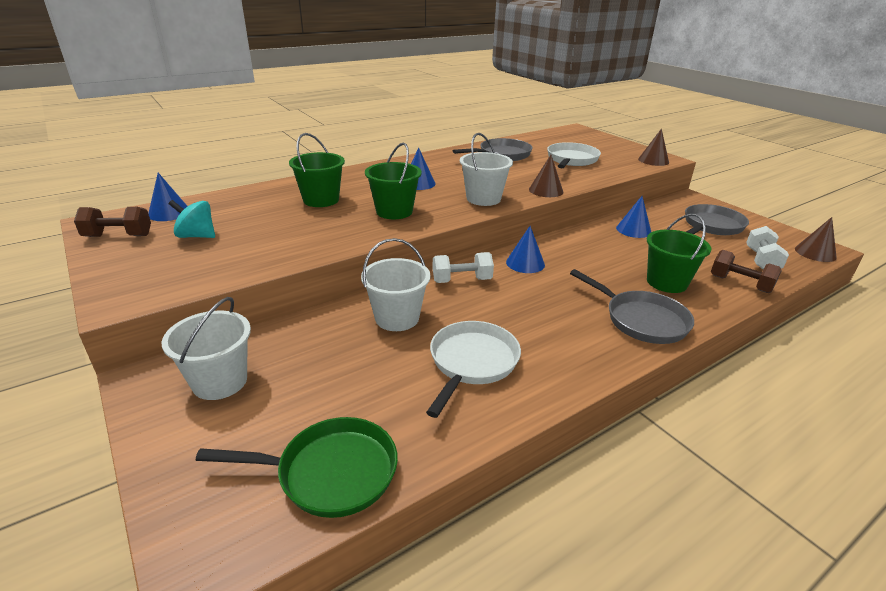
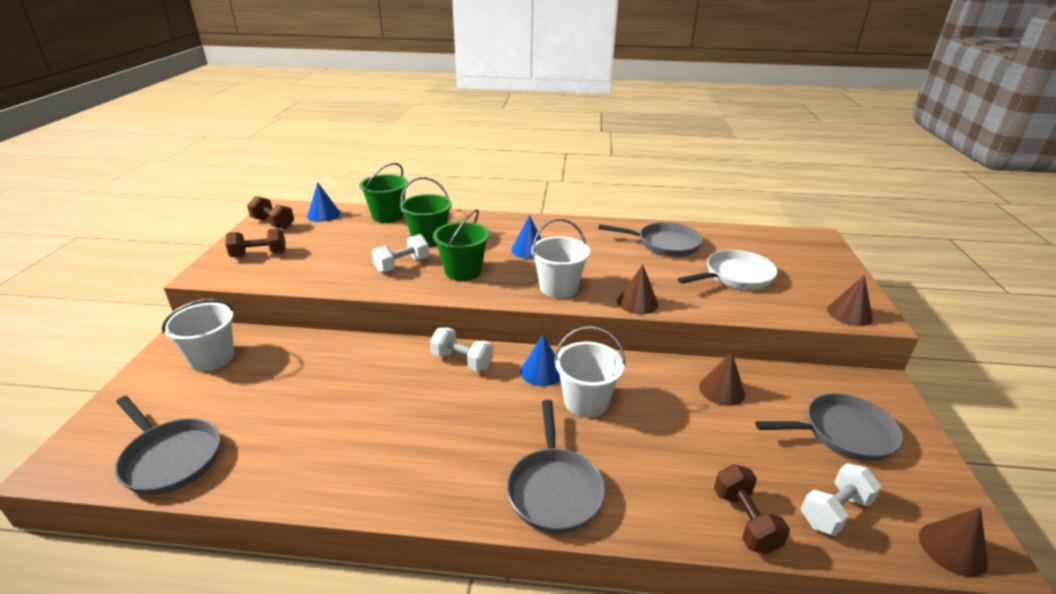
camera: 40 degrees right, 0 degrees up
(157, 264) = (259, 255): none -> brown dumbbell
(197, 236) = (310, 241): turquoise spinning top -> none
(330, 472) = (170, 458): green pan -> grey pan
(333, 224) = (402, 265): none -> white dumbbell
(397, 318) = (367, 369): white bucket -> white bucket (586, 401)
(472, 363) = (357, 437): white pan -> none
(633, 230) = (722, 390): blue cone -> brown cone
(666, 282) = (653, 467): green bucket -> green bucket (388, 216)

